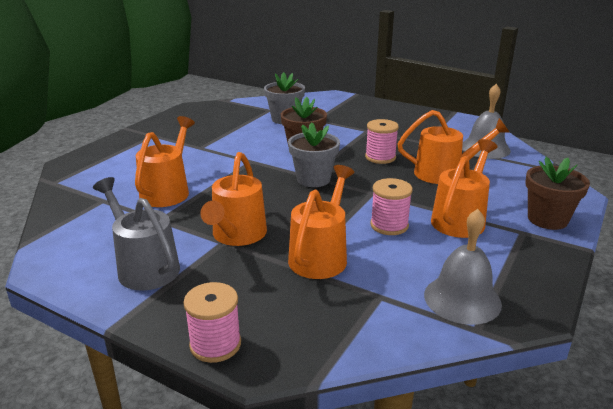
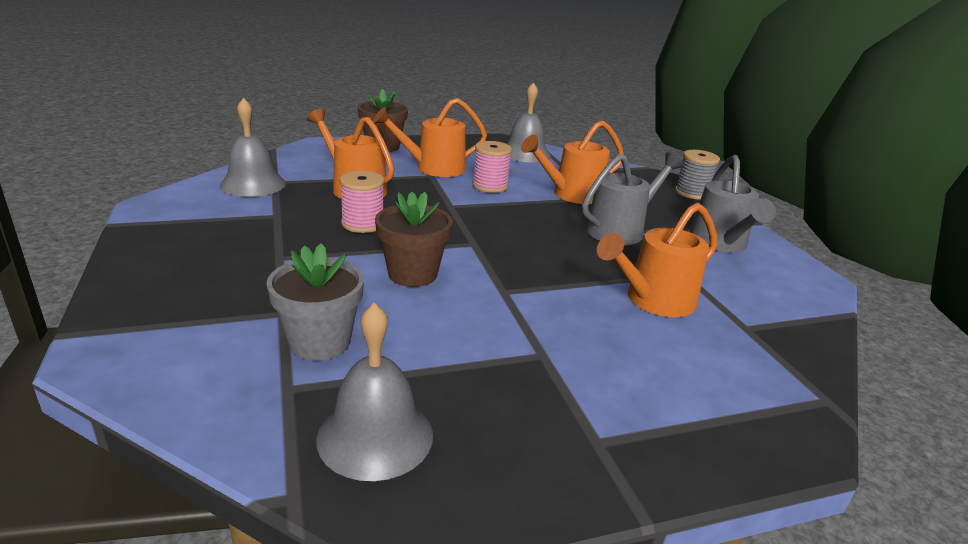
camera: 140 degrees left, 0 degrees up
(215, 344) = (692, 193): pink spool -> grey spool
(225, 112) = (375, 436): none -> grey bell
(237, 236) = (620, 230): orange watering can -> grey watering can
(313, 179) = (476, 238): grey flower pot -> none

